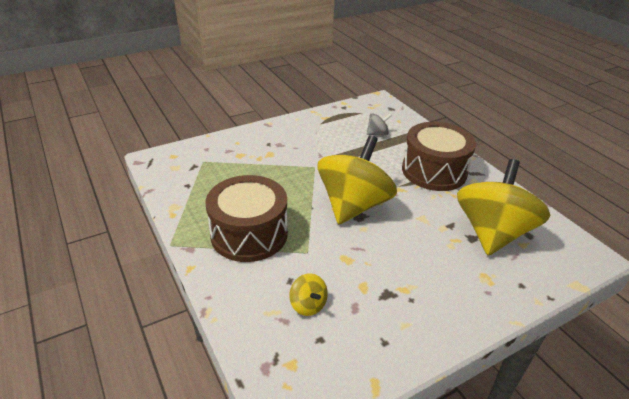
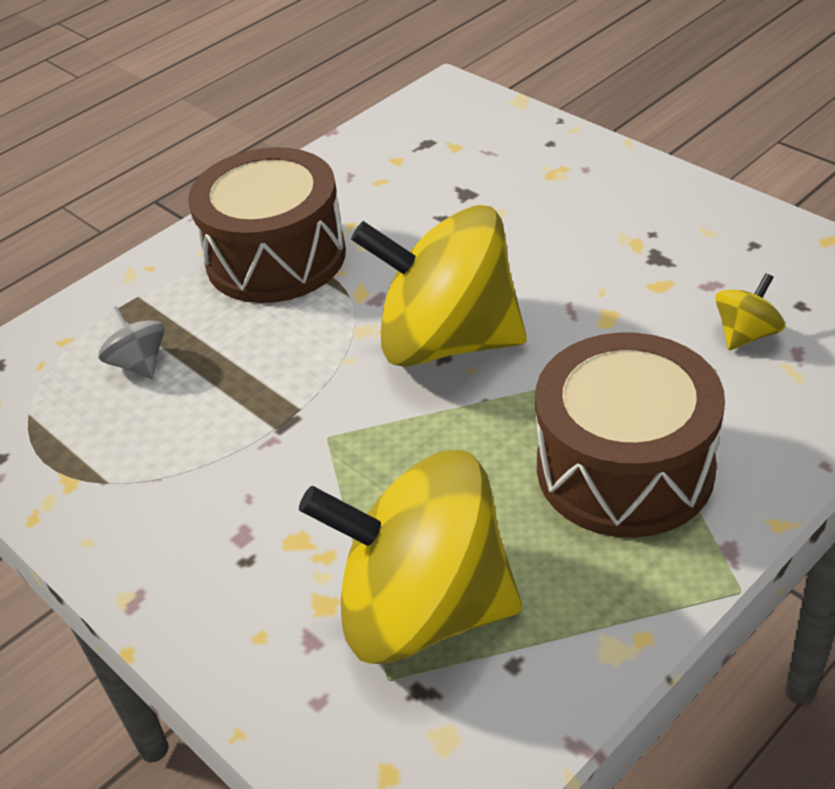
camera: 100 degrees left, 5 degrees up
(492, 233) = (442, 175): yellow spinning top -> yellow spinning top (423, 609)

